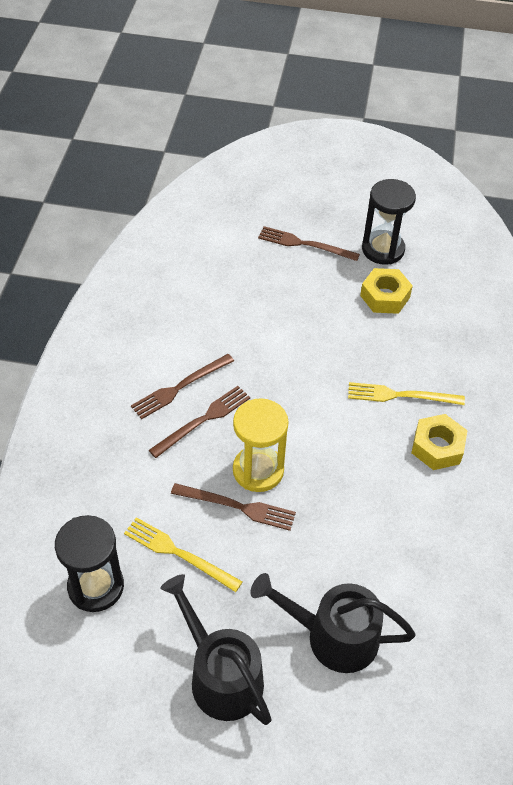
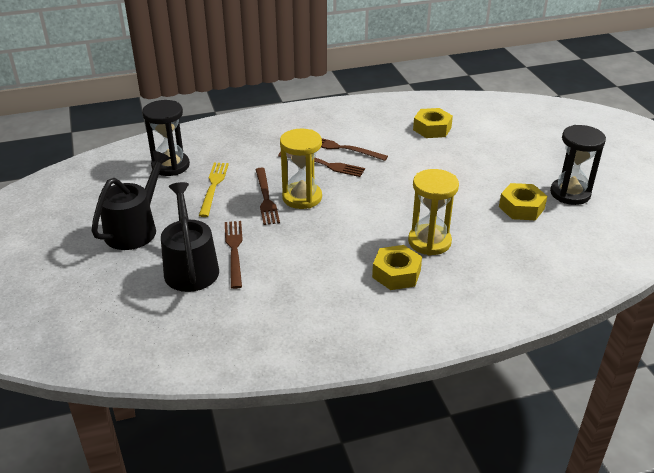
camera: 65 degrees right, 15 degrees down
(196, 288) = (432, 129): none -> yellow nut
(304, 244) = (528, 158): brown fork -> brown fork (234, 251)
(400, 395) = (429, 242): yellow fork -> yellow hourglass

